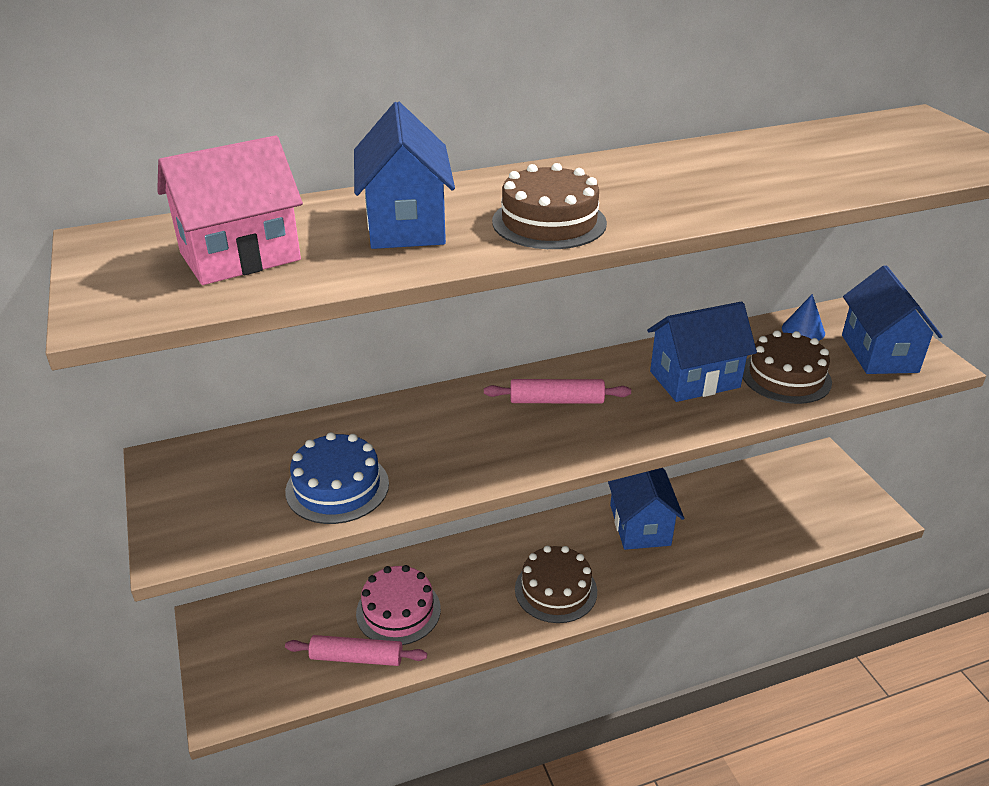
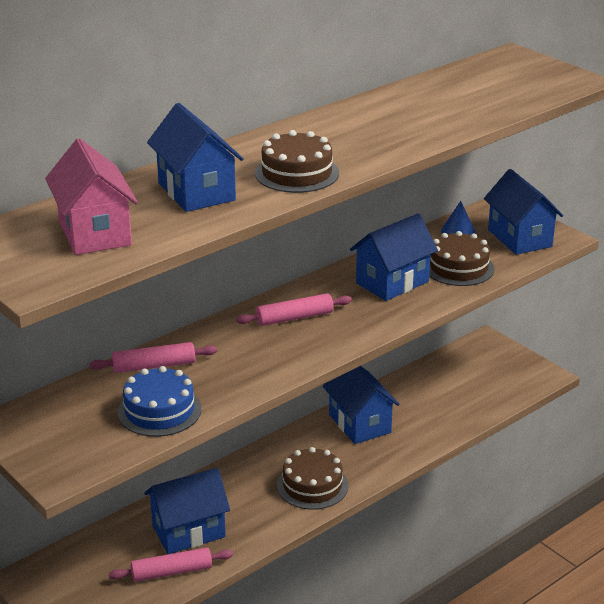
camera: 20 degrees left, 5 degrees down
(240, 257) = (95, 233): pink house -> pink house turned 60 degrees counterclockwise
(366, 427) = (154, 366): none -> pink rolling pin
(398, 611) = (188, 531): pink cake -> blue house

